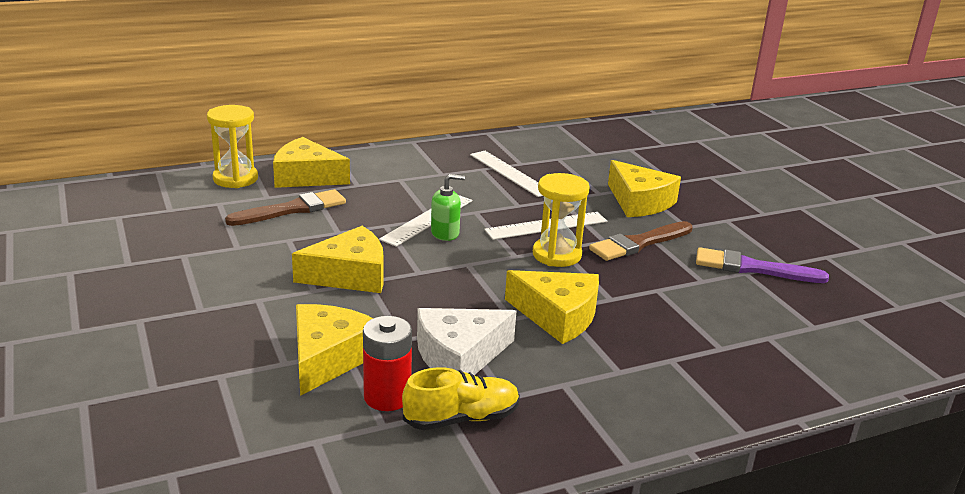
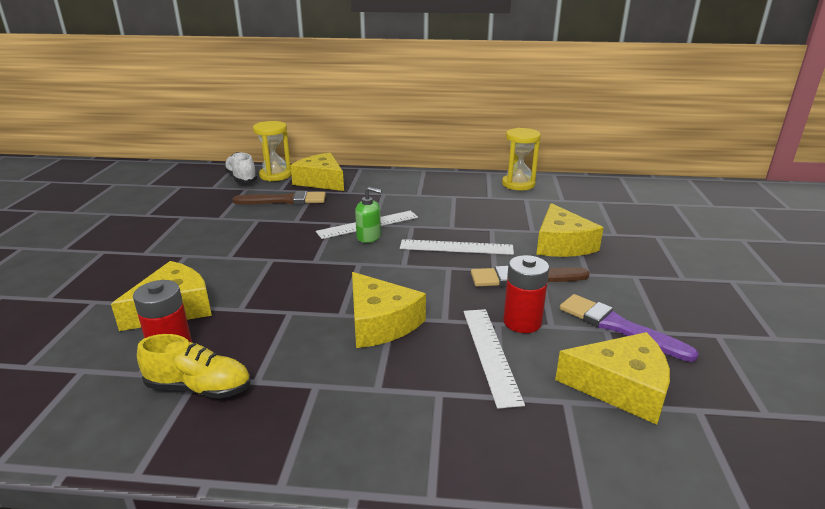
camera: 30 degrees right, 0 degrees up
(194, 191) = (241, 178): none -> white shoe
(350, 275) = (264, 252): yellow cheese -> yellow cheese (621, 387)
(459, 356) = (262, 334): white cheese -> none
(510, 173) = (472, 203): white ruler -> white ruler (490, 354)
(556, 255) = (438, 272): yellow hourglass -> yellow hourglass (518, 184)
(677, 283) = (522, 322): none -> red battery

